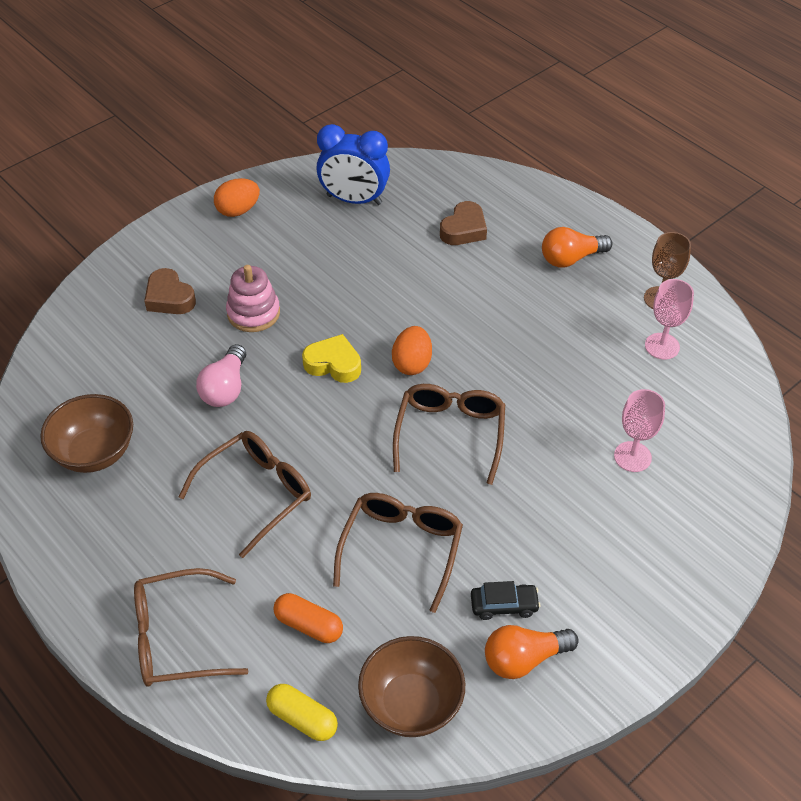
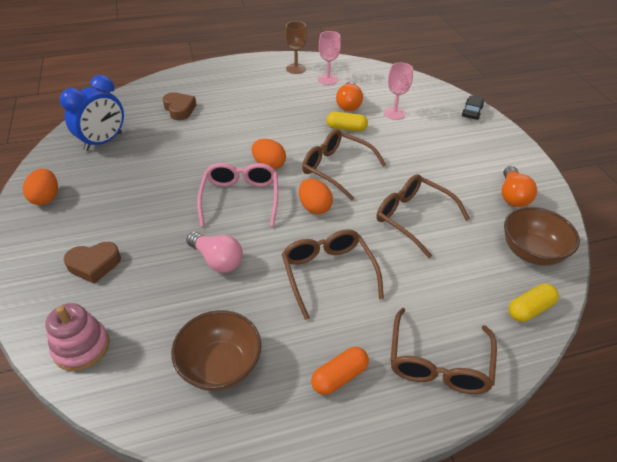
camera: 65 degrees left, 5 degrees down
(253, 313) = (157, 222): pink stacking toy -> pink stacking toy (81, 347)
(308, 625) = (455, 281): orange capsule -> orange capsule (339, 377)
(333, 364) = (240, 198): yellow heart -> pink glasses
(360, 439) = (314, 207): none -> orange egg
(504, 605) = (473, 191): black car -> black car (472, 112)
(550, 412) = (346, 128): none -> yellow capsule
(571, 258) = (241, 83): orange light bulb -> orange light bulb (348, 104)

